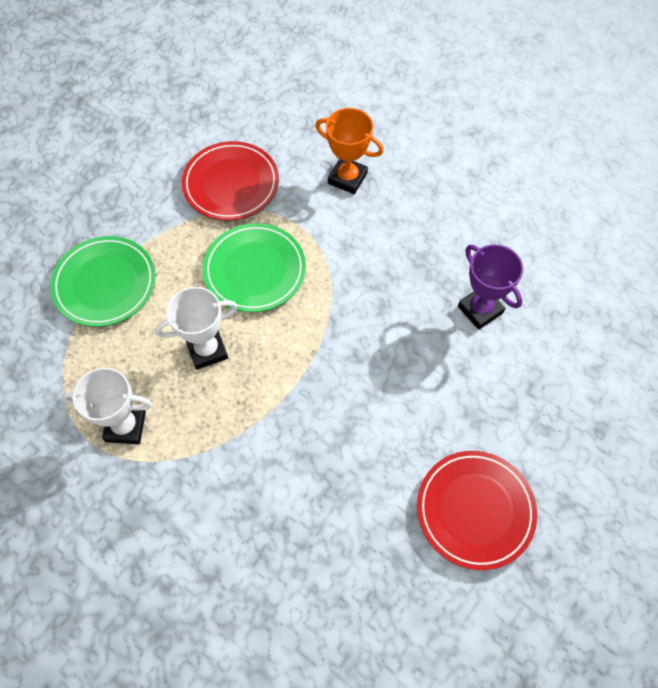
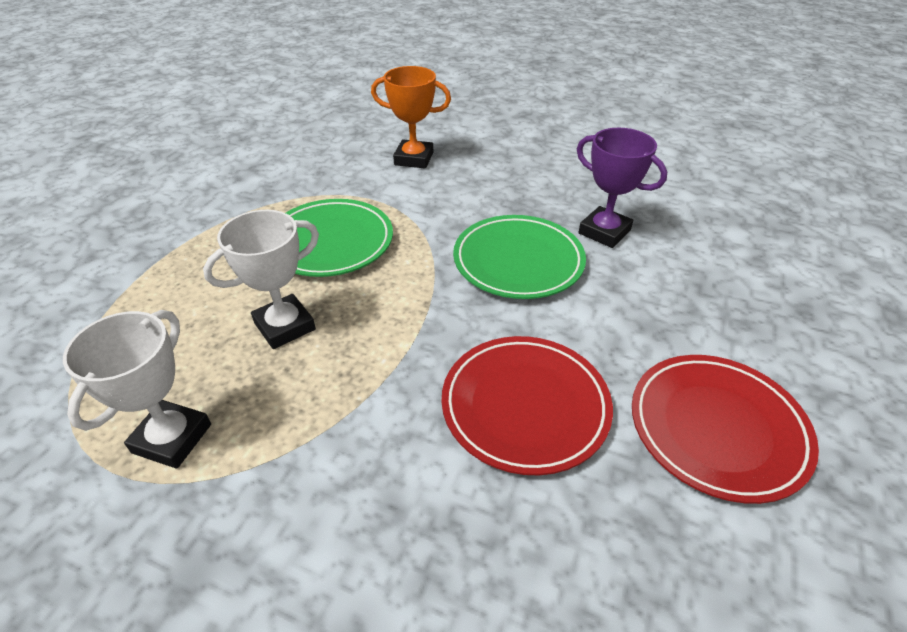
camera: 15 degrees left, 20 degrees down
(105, 284) = (134, 286): green plate -> green plate (518, 261)
(125, 426) = (172, 438): white trophy -> white trophy turned 60 degrees counterclockwise
(231, 184) = (286, 180): red plate -> red plate (525, 406)

